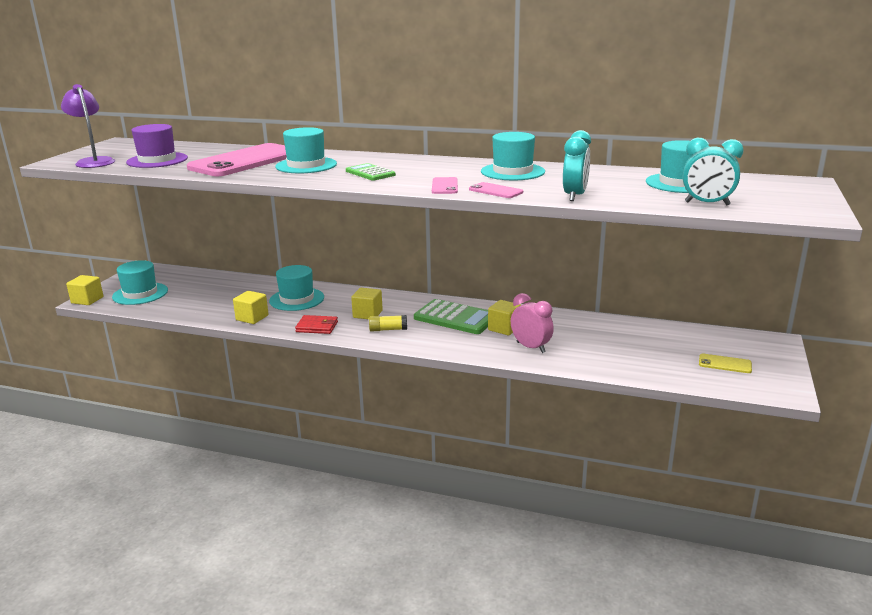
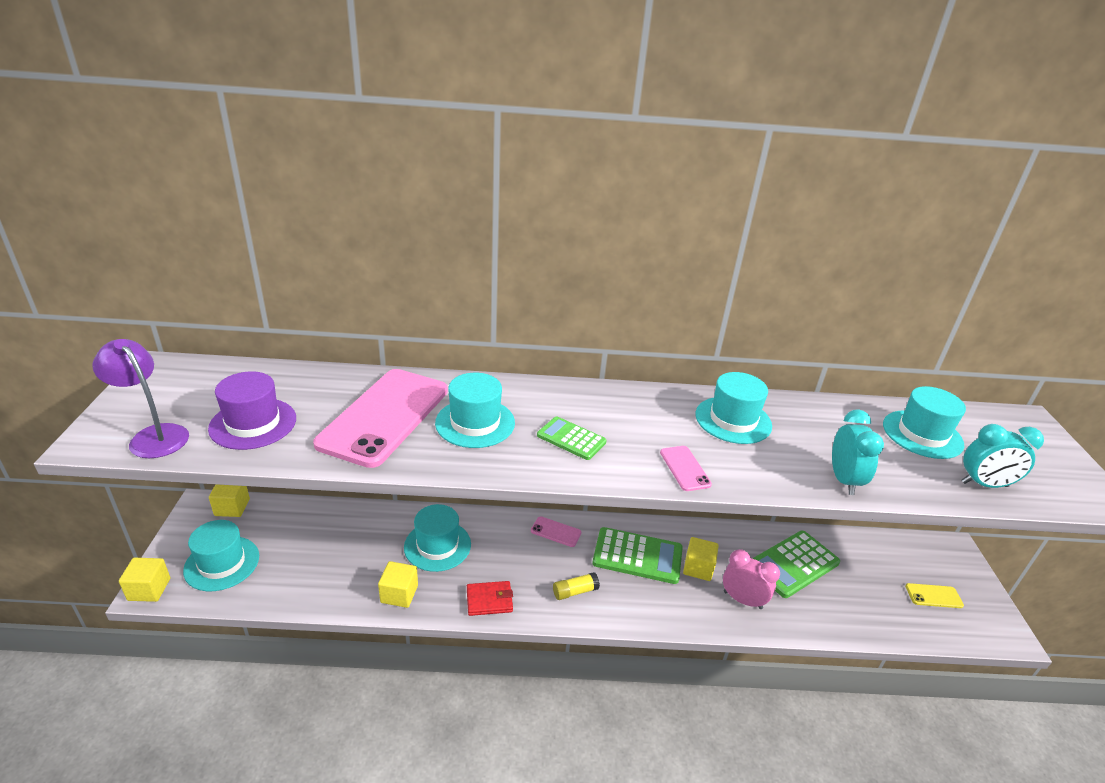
camera: 20 degrees left, 10 degrees up
(367, 314) = (536, 564): yellow cube -> yellow cube (232, 507)
(495, 191) = (751, 475): pink phone -> pink phone (556, 532)
(596, 334) = (793, 564): none -> green calculator

